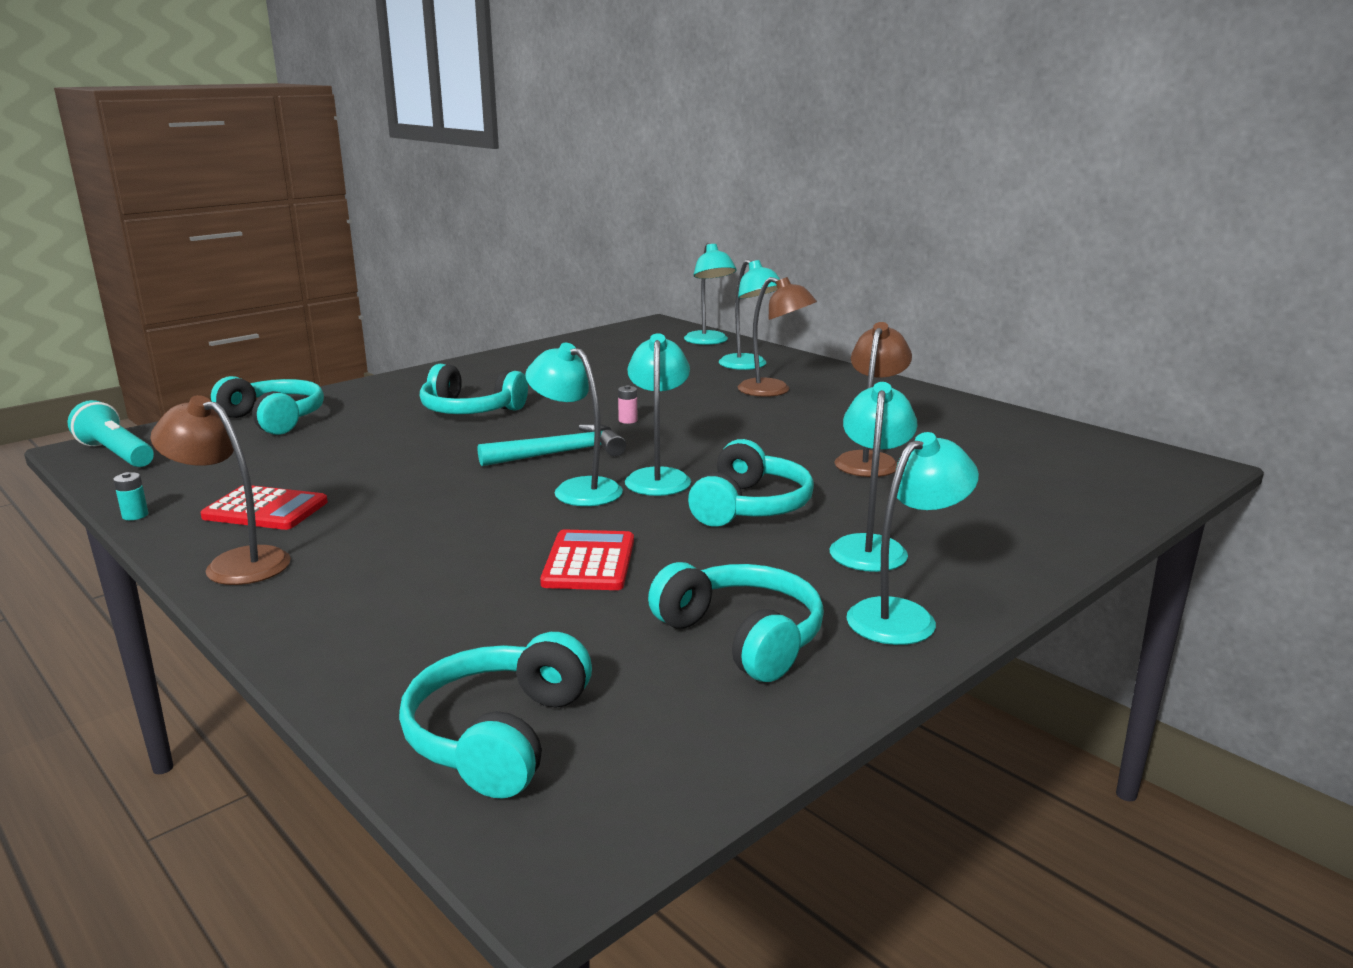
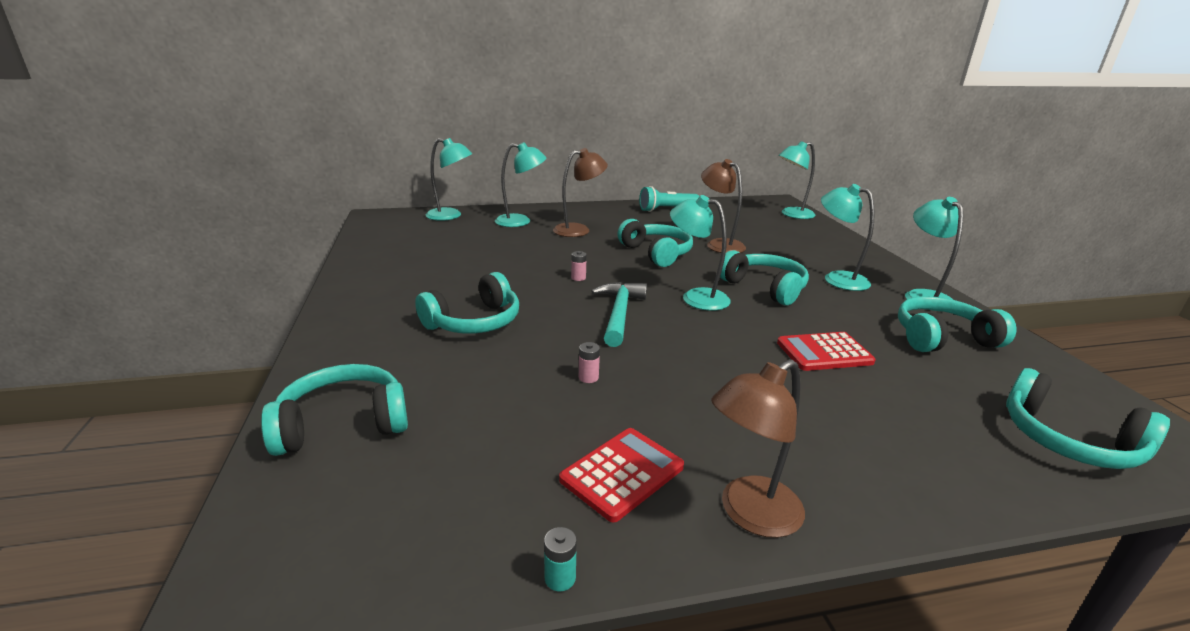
camera: 60 degrees left, 5 degrees up
(116, 454) = (297, 576): turquoise flashlight -> turquoise flashlight (667, 209)
(410, 469) = (588, 377): none -> pink battery
(577, 489) = (695, 325): turquoise lamp -> turquoise lamp (791, 214)
(589, 562) = (824, 352): red calculator -> red calculator turned 45 degrees counterclockwise
(767, 436) = (656, 253): none -> turquoise headphones

